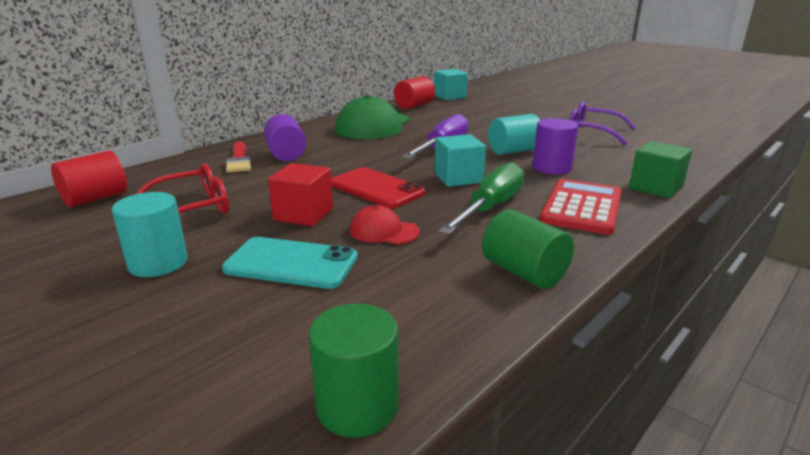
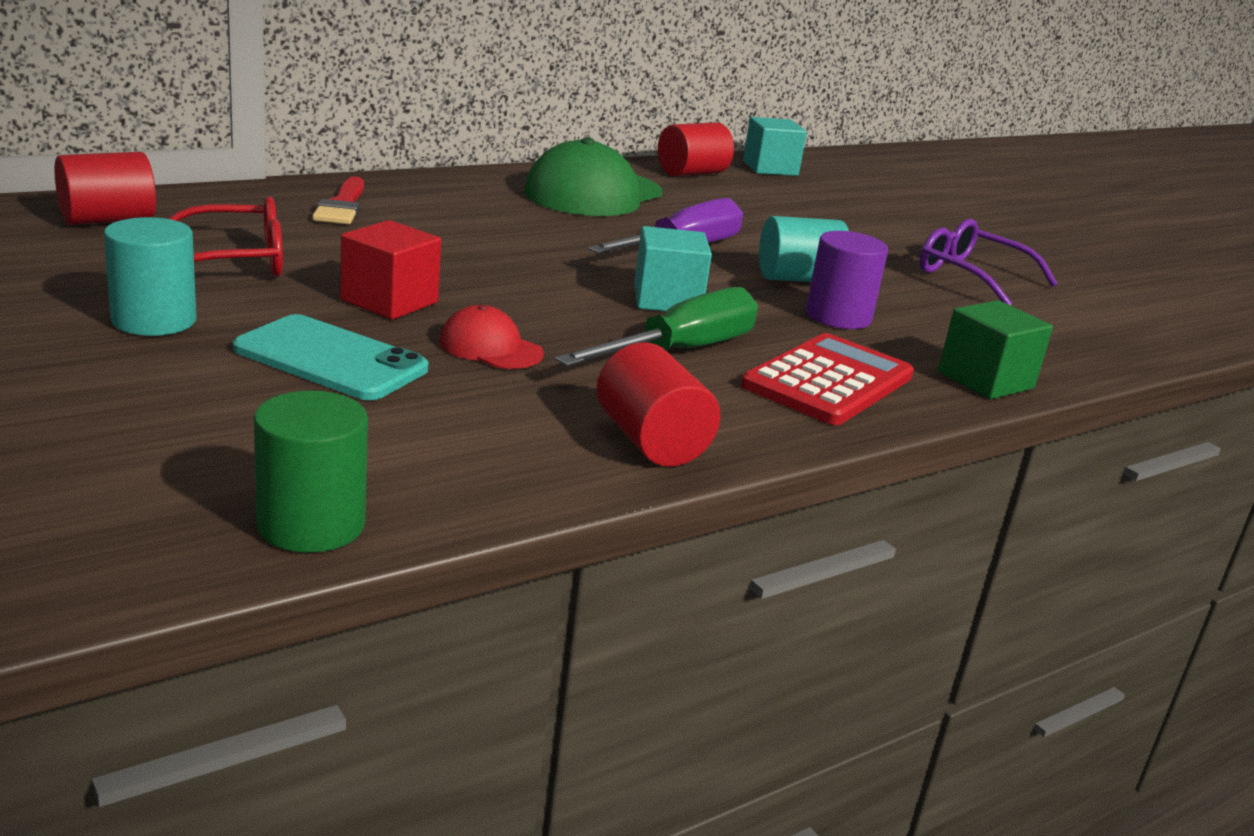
camera: 10 degrees right, 0 degrees up
(286, 154) = (420, 211): purple cylinder -> none
(376, 188) = (525, 288): red phone -> none
(524, 273) = (651, 442): green cylinder -> red cylinder

